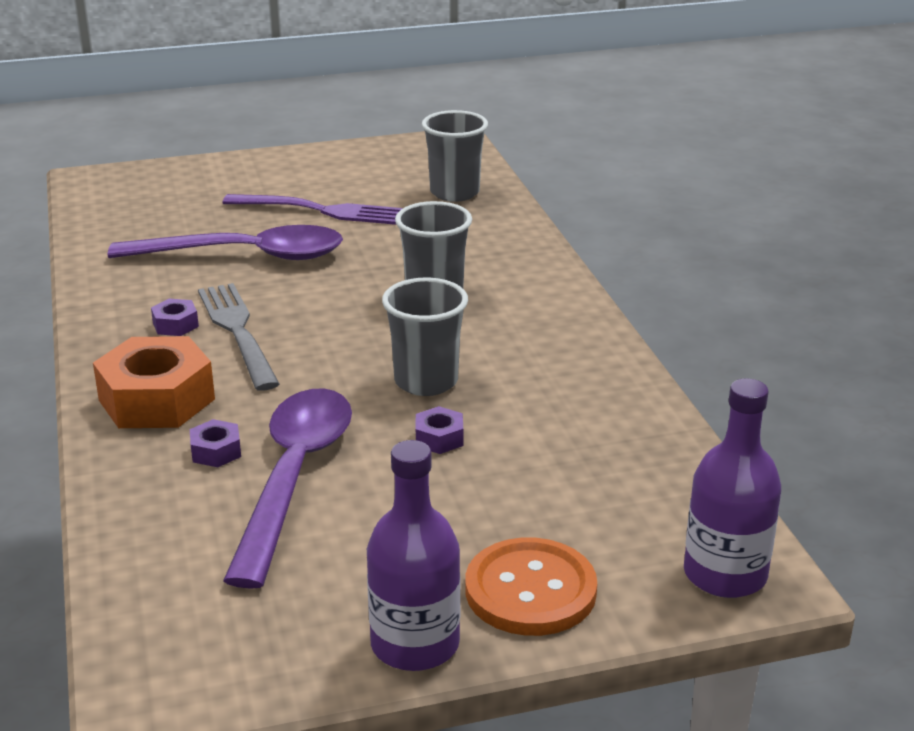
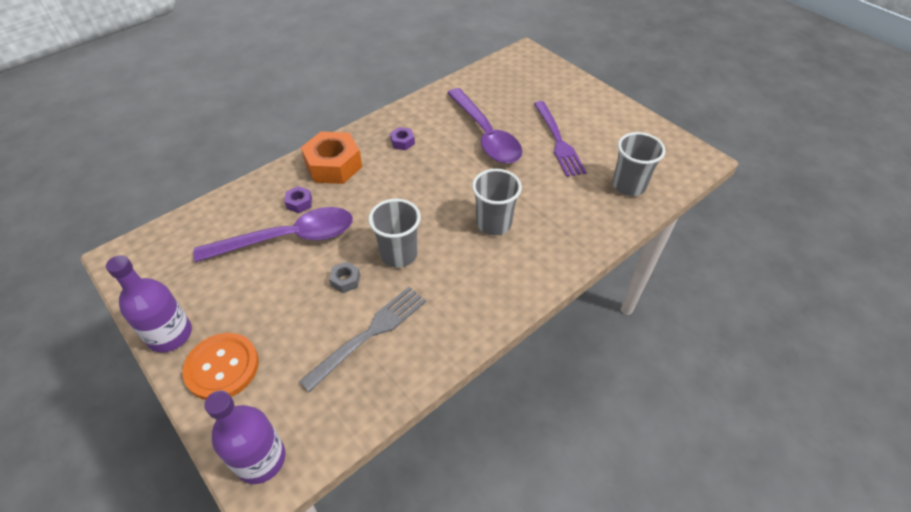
camera: 65 degrees right, 20 degrees up
(237, 332) = (408, 165): grey fork -> grey fork (369, 334)
(439, 438) = (345, 280): purple nut -> grey nut

